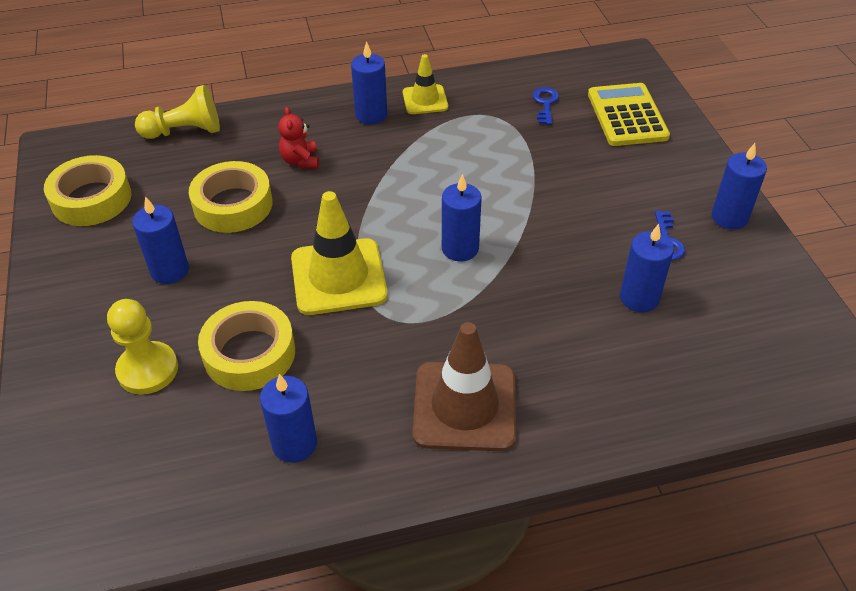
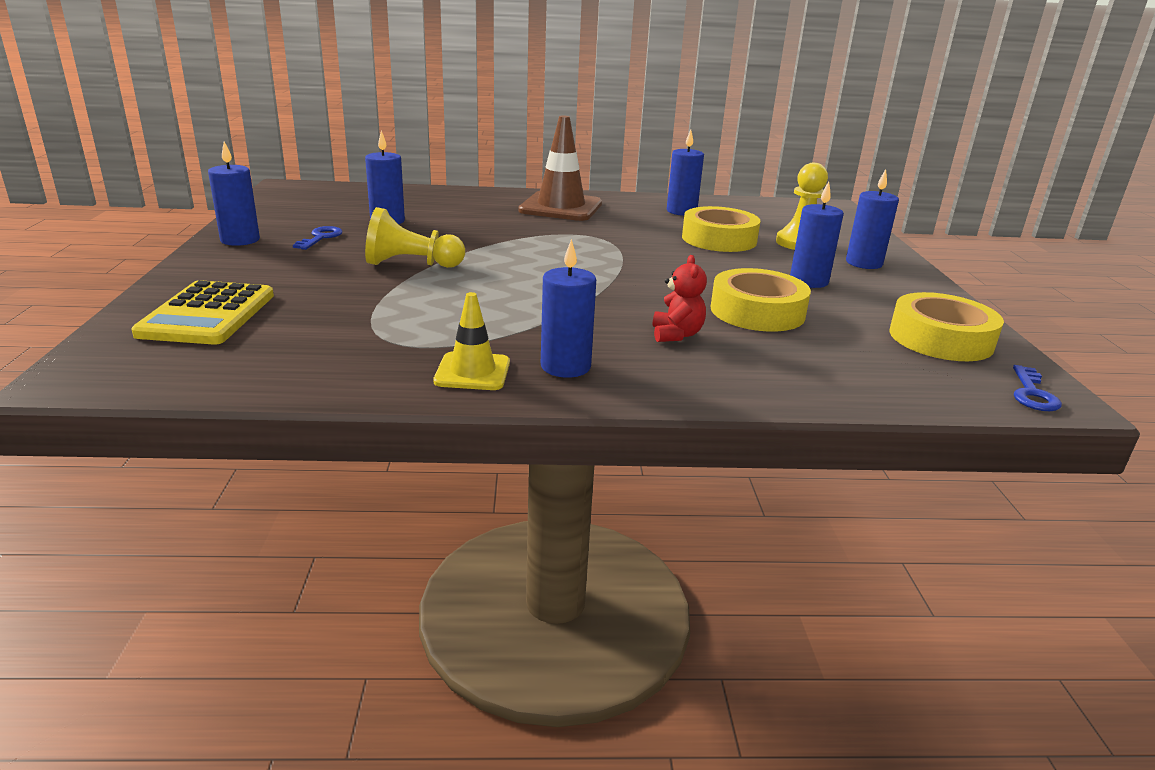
camera: 170 degrees left, 20 degrees down
(185, 131) = (857, 388): yellow pawn -> yellow pawn (411, 264)
(338, 277) = (640, 259): yellow traffic cone -> none
(460, 248) = (518, 257): blue candle -> blue candle (864, 263)
(545, 104) = (298, 341): blue key -> blue key (1032, 394)

